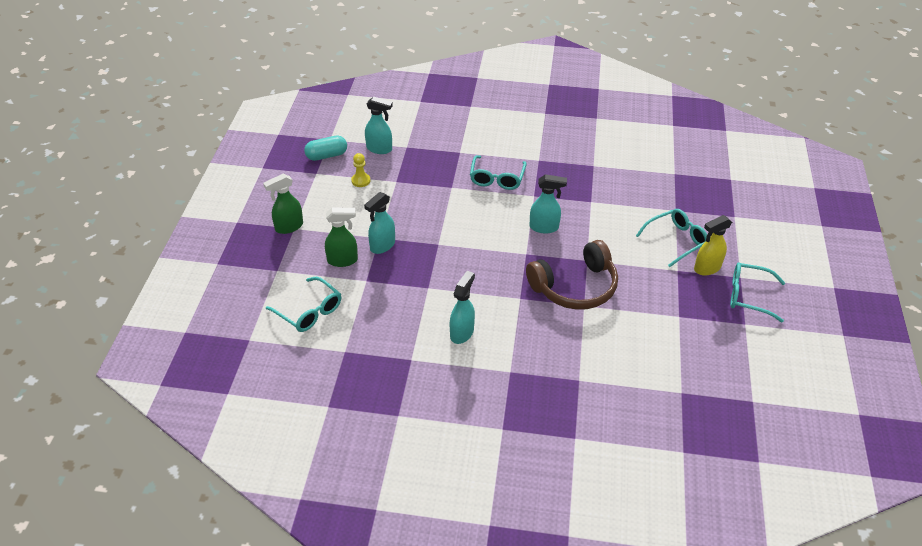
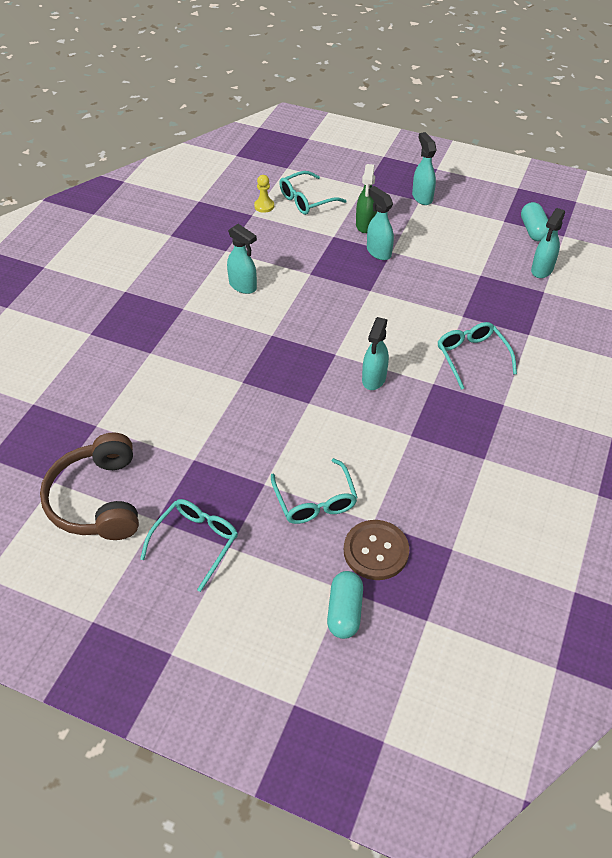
camera: 105 degrees right, 5 degrees up
(288, 227) = (422, 197): green spray bottle -> turquoise spray bottle
(361, 181) = (485, 249): yellow pawn -> yellow pawn (264, 206)
(497, 178) = (472, 357): turquoise glasses -> turquoise glasses turned 45 degrees clockwise
(575, 287) = (271, 381): brown headphones -> brown headphones (97, 500)
(697, 206) = (376, 551): none -> brown button
(706, 268) = (257, 516): yellow spray bottle -> none
(749, 213) = (344, 611): none -> turquoise capsule

